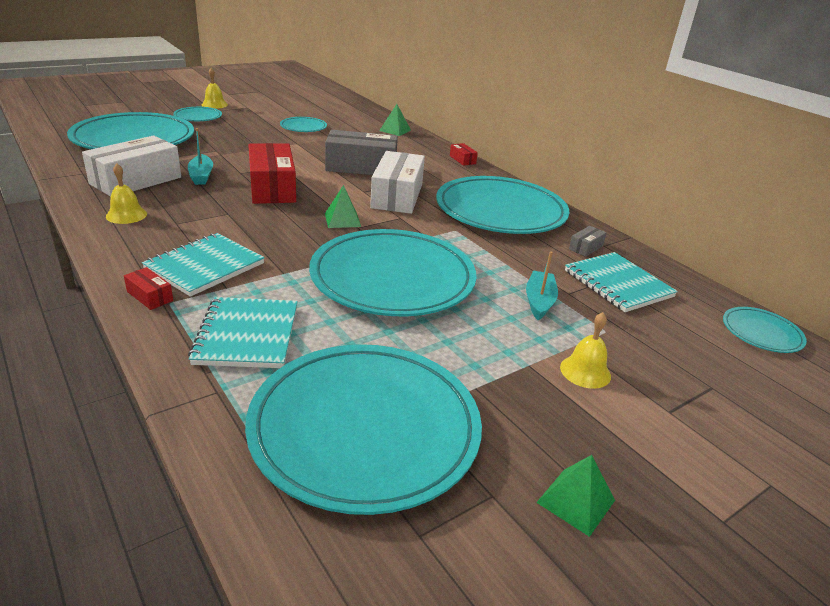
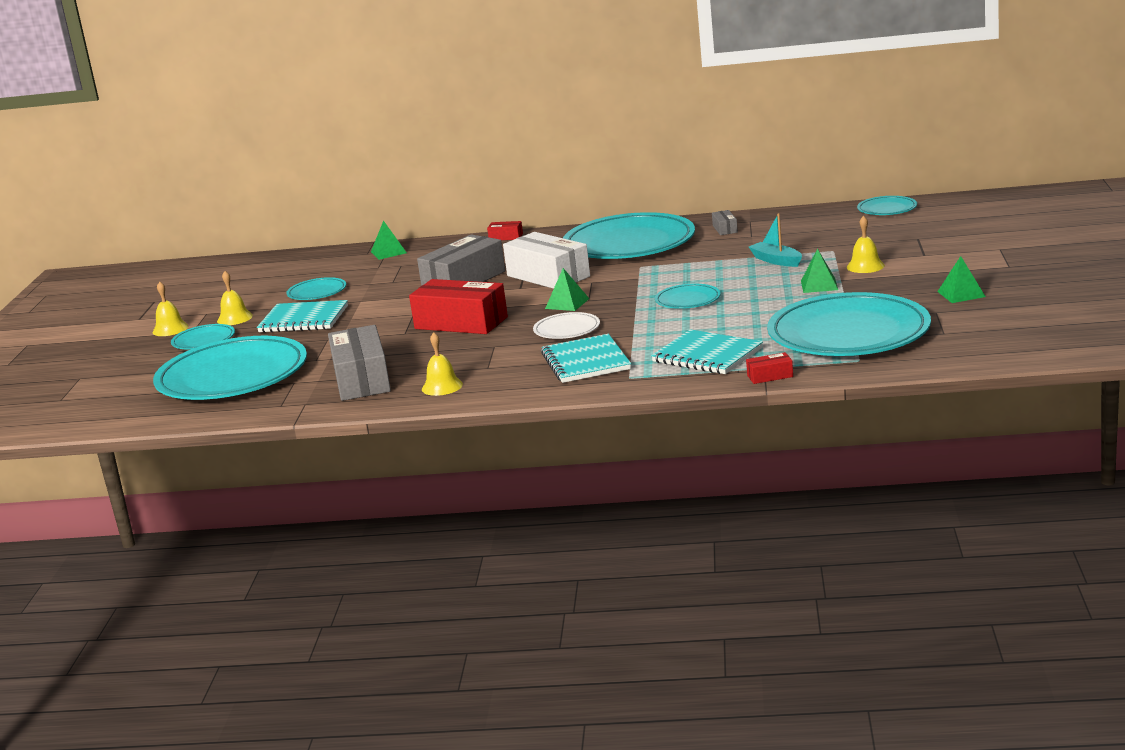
camera: 45 degrees left, 10 degrees down
(136, 181) = (362, 379): white box -> grey box
(150, 296) = (611, 383): red box -> red box (770, 376)
(201, 176) = (389, 350): turquoise boat -> none
(242, 116) = (235, 318): none -> yellow bell
(281, 236) = (567, 329): none -> white plate
(392, 278) = (688, 300): turquoise plate -> turquoise plate, size x0.44
(498, 353) = (819, 285): none -> green pyramid
(618, 284) = (785, 232): turquoise notebook -> turquoise notebook (303, 319)

